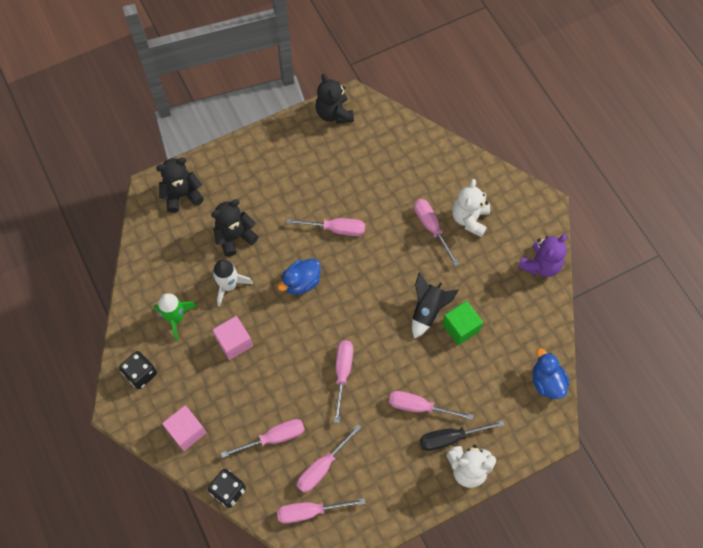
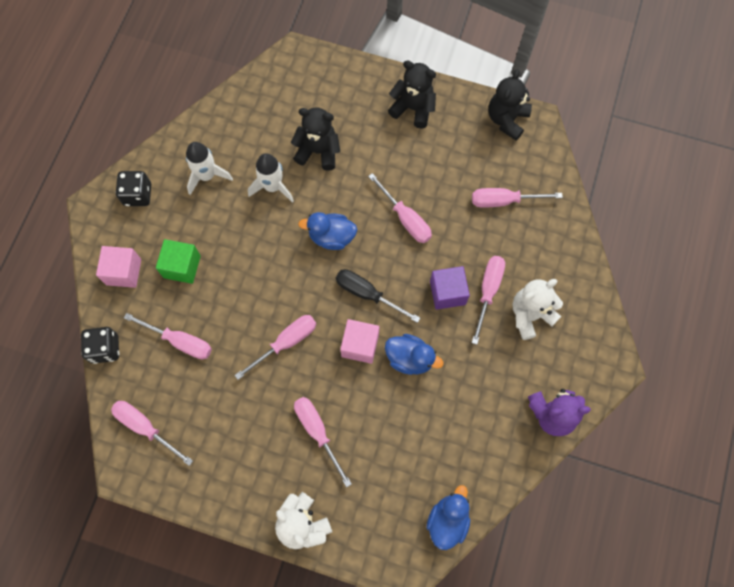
camera: 45 degrees right, 5 degrees up
(176, 318) = (207, 176): green rocket -> white rocket
(182, 195) = (313, 81): black teddy bear -> black teddy bear (413, 108)
(234, 342) = (230, 236): pink cube -> pink cube (360, 345)
(322, 467) = (191, 402): pink screwdriver -> pink screwdriver (504, 201)
(408, 250) = (447, 292): none -> purple cube
(427, 310) = (410, 358): black rocket -> blue duck
(450, 438) = (315, 483): black screwdriver -> black screwdriver (367, 294)
(460, 327) = (422, 400): green cube -> green cube (182, 267)

